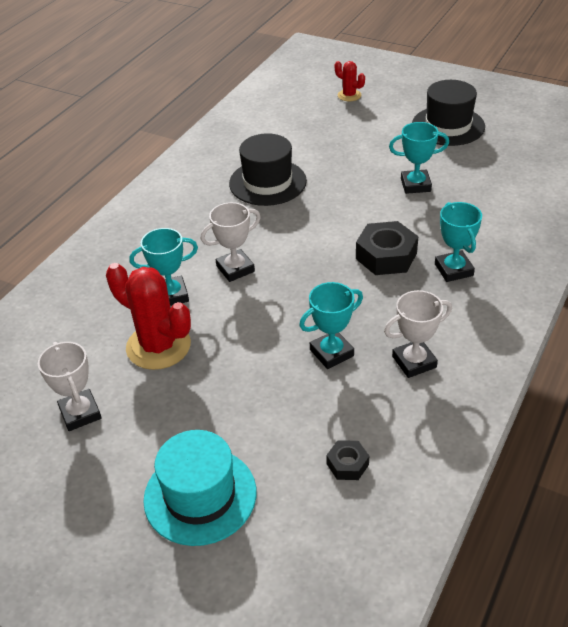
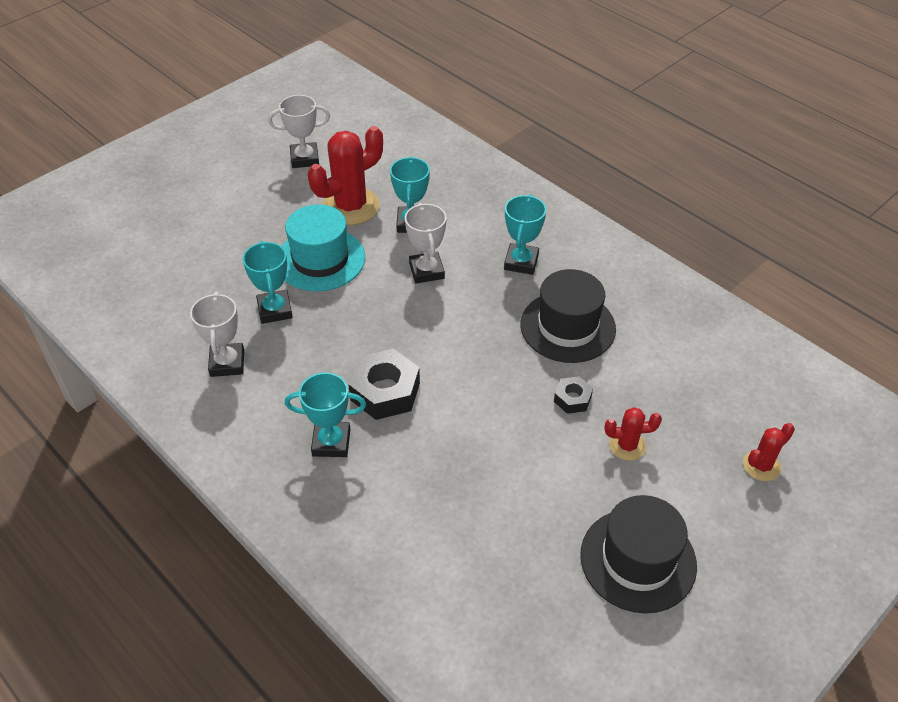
camera: 105 degrees right, 5 degrees up
(200, 495) = (187, 206): turquoise hat -> turquoise hat (320, 259)
(347, 464) = (155, 288): black nut -> black nut (572, 399)
(365, 141) = (627, 445): none -> red cactus
(415, 185) = (505, 465): turquoise trophy -> turquoise trophy (521, 262)

